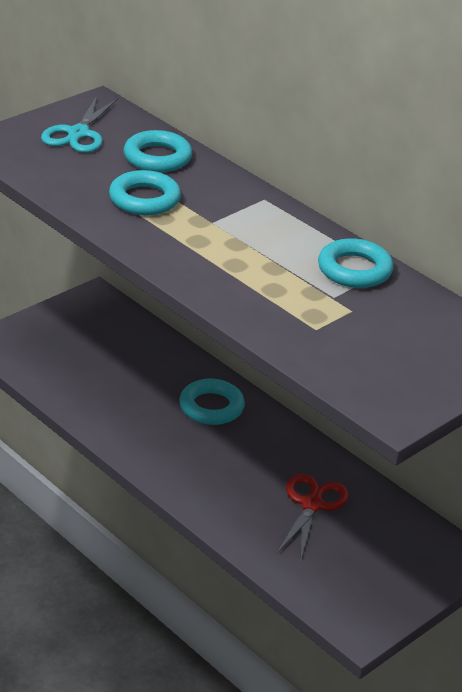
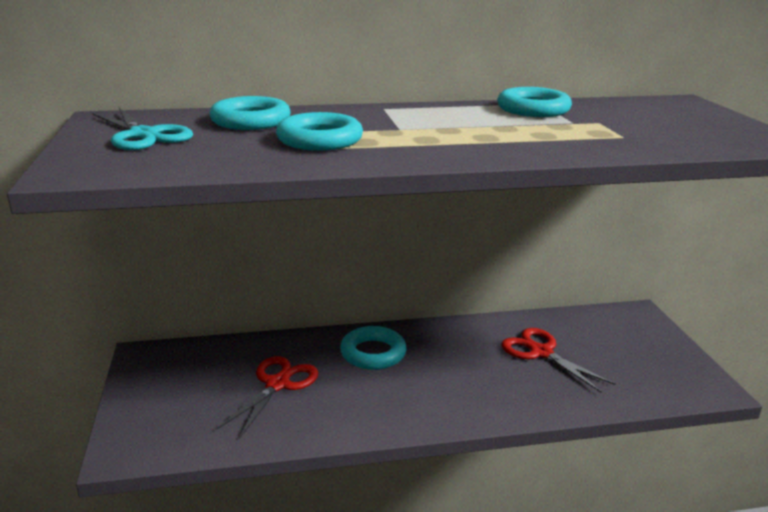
camera: 55 degrees left, 10 degrees down
(122, 375) = (277, 384): none -> red scissors

